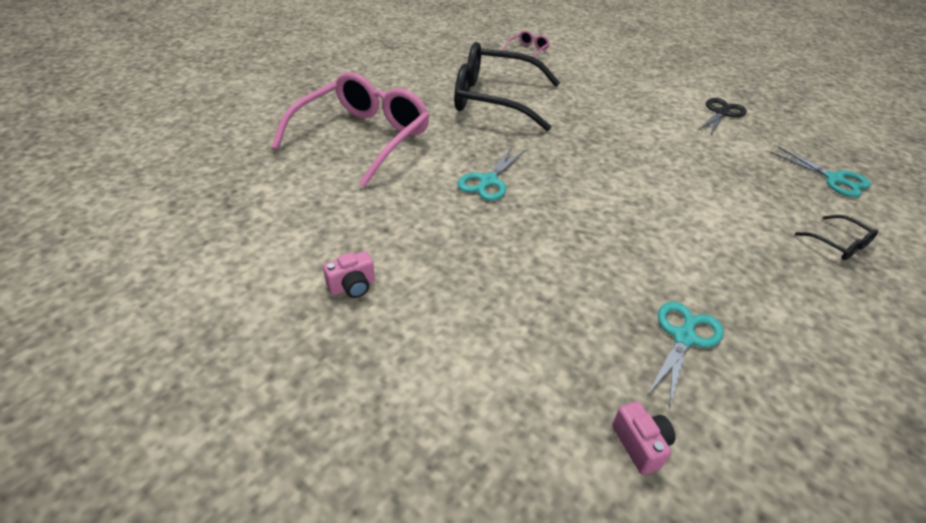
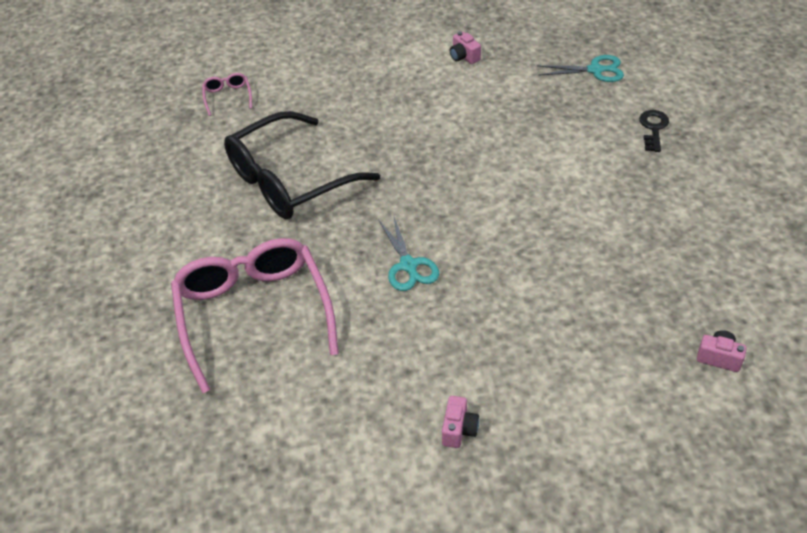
camera: 45 degrees left, 5 degrees up
(684, 337) = (662, 274): turquoise scissors -> none
(721, 113) = (464, 57): black scissors -> pink camera
(838, 244) = (653, 128): black glasses -> black key

